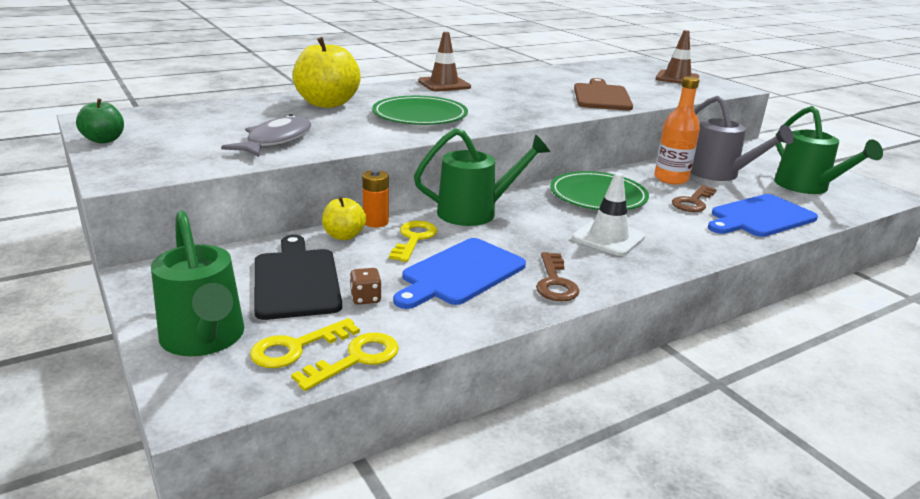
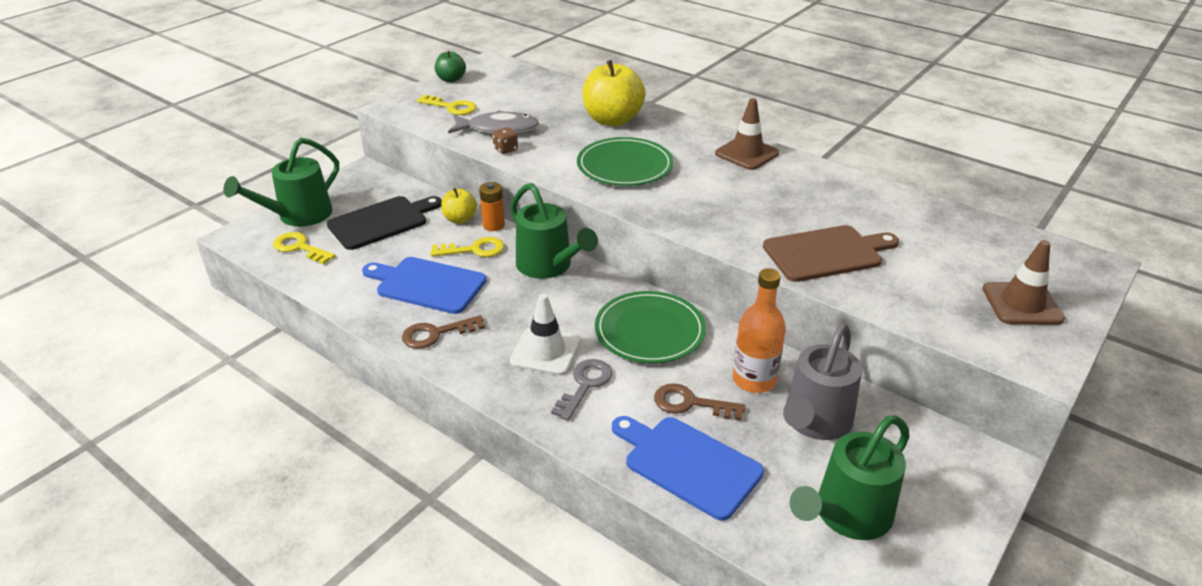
camera: 70 degrees right, 10 degrees up
(356, 359) = (293, 272): yellow key -> yellow key (451, 107)
(365, 298) = (369, 254): brown dice -> brown dice (505, 149)
(661, 232) = (585, 385): none -> grey key

